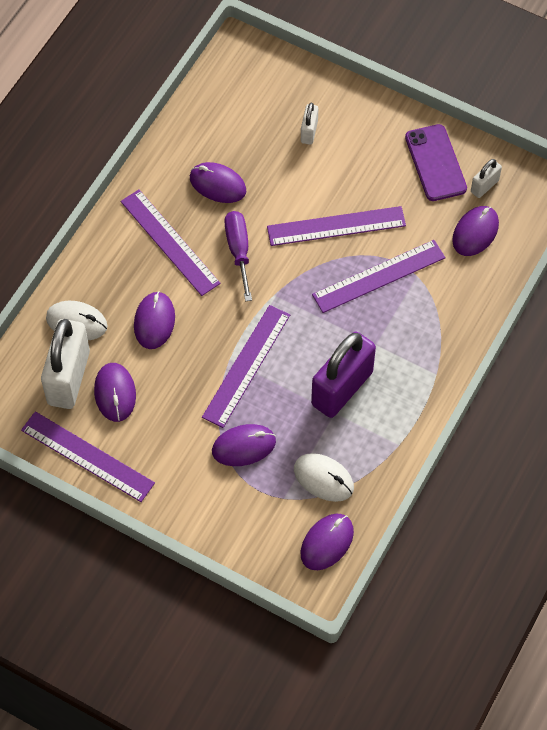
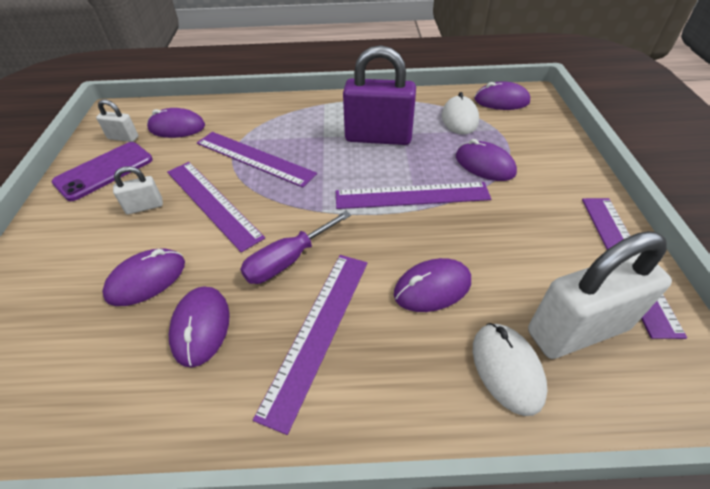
camera: 120 degrees left, 15 degrees down
(115, 393) = (543, 275): purple mouse -> purple mouse (146, 279)
(309, 132) = (83, 276): white padlock -> white padlock (144, 207)

